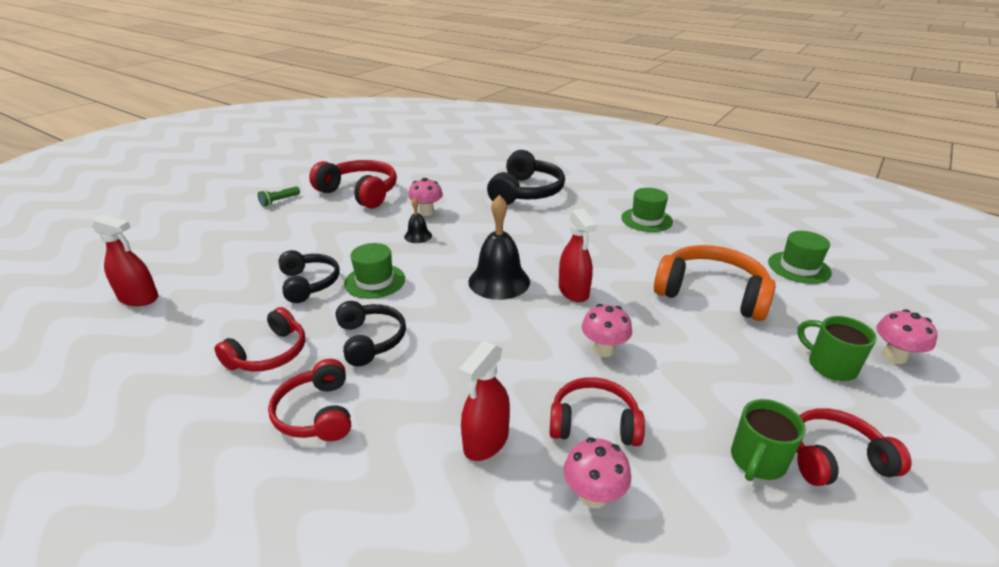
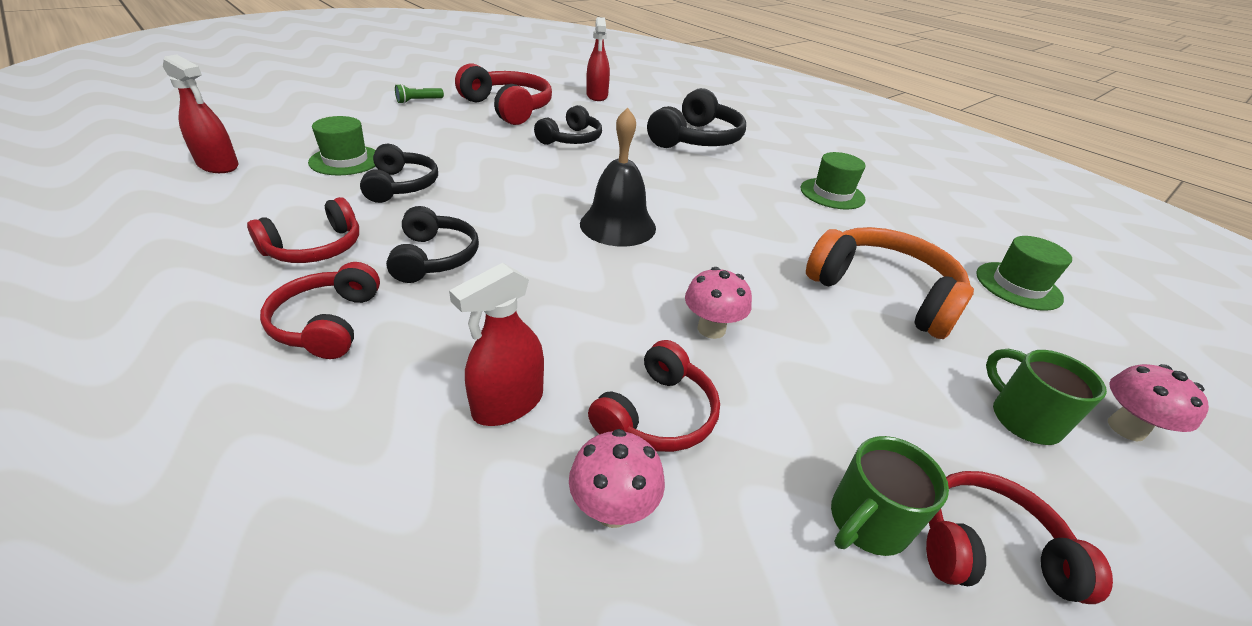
camera: 10 degrees right, 5 degrees up
(375, 281) = (474, 197): green hat -> green hat (345, 160)
(418, 236) = (548, 161): black bell -> none
(426, 212) = (571, 139): pink mushroom -> black headphones
(573, 291) = (704, 254): red spray bottle -> red spray bottle (597, 96)
(594, 423) = (657, 415): red headphones -> red headphones turned 105 degrees clockwise

